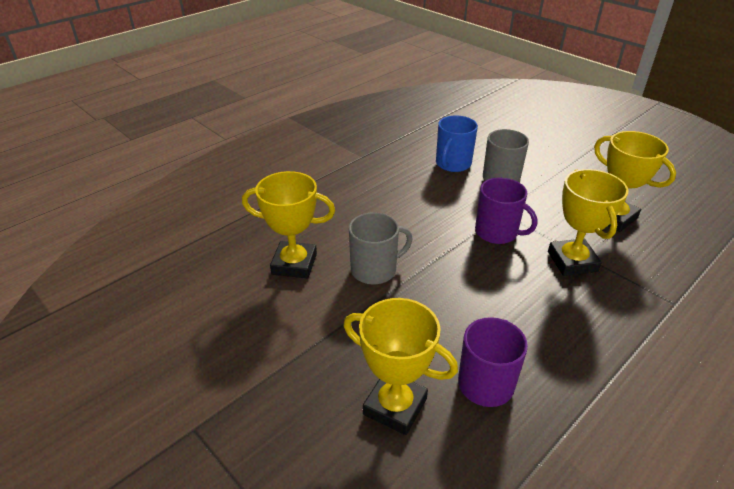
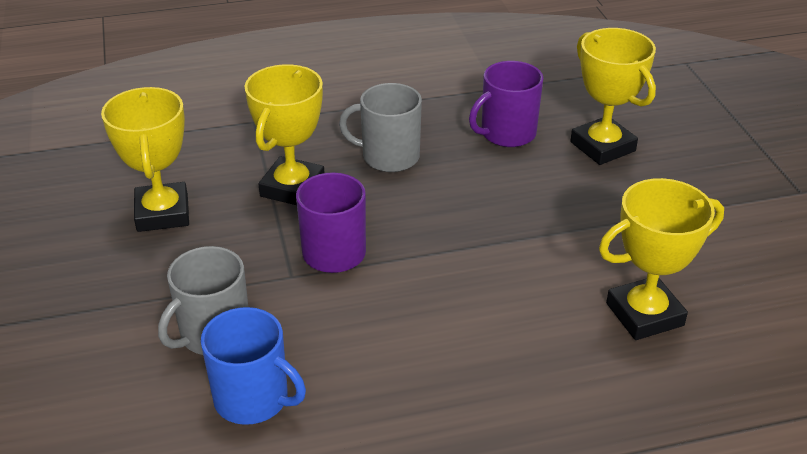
camera: 150 degrees left, 0 degrees up
(294, 264) = (644, 314): yellow trophy -> yellow trophy turned 60 degrees counterclockwise
(375, 269) = (537, 266): grey mug -> grey mug (389, 157)
(452, 164) = (253, 399): blue mug -> blue mug turned 60 degrees clockwise

